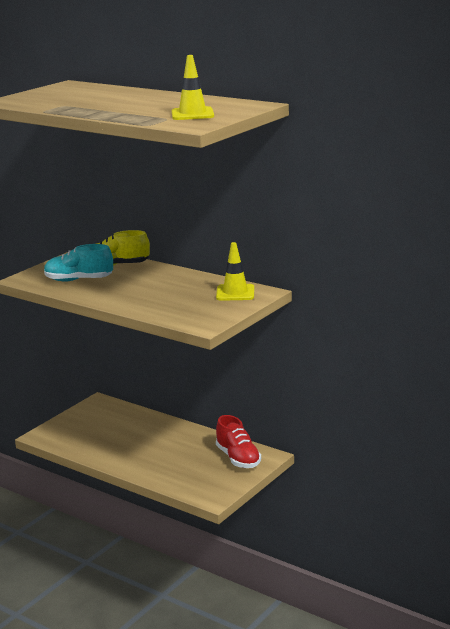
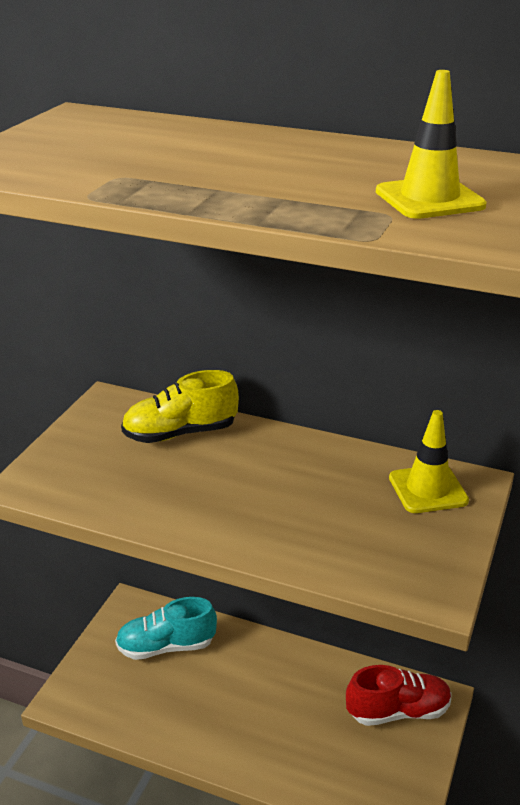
camera: 15 degrees left, 10 degrees up
(79, 280) = (132, 478): turquoise shoe -> turquoise shoe (166, 646)
(238, 458) = (398, 711): red shoe -> red shoe turned 60 degrees counterclockwise

